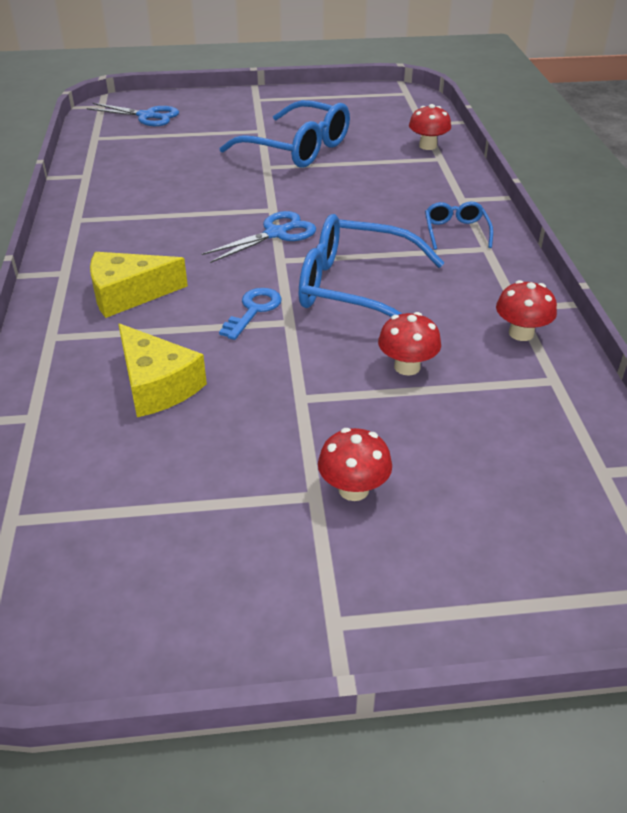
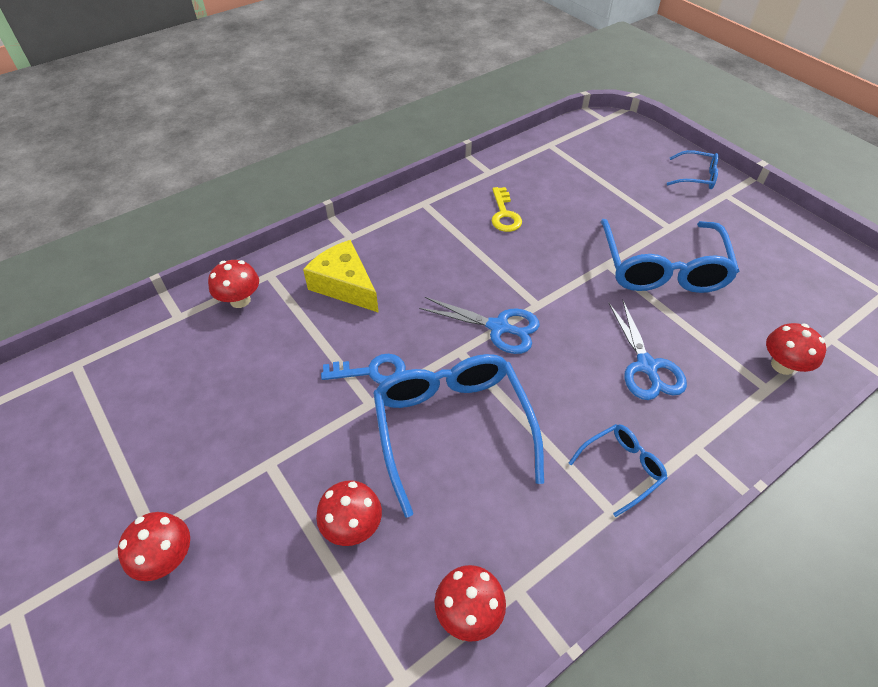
camera: 60 degrees right, 10 degrees up
(64, 365) = (240, 300): none -> red mushroom
(147, 116) = (615, 150): blue scissors -> blue scissors (646, 366)
(150, 187) = (504, 214): none -> yellow key
(157, 385) = (242, 363): yellow cheese -> none
(224, 101) = (696, 177): none -> blue glasses

